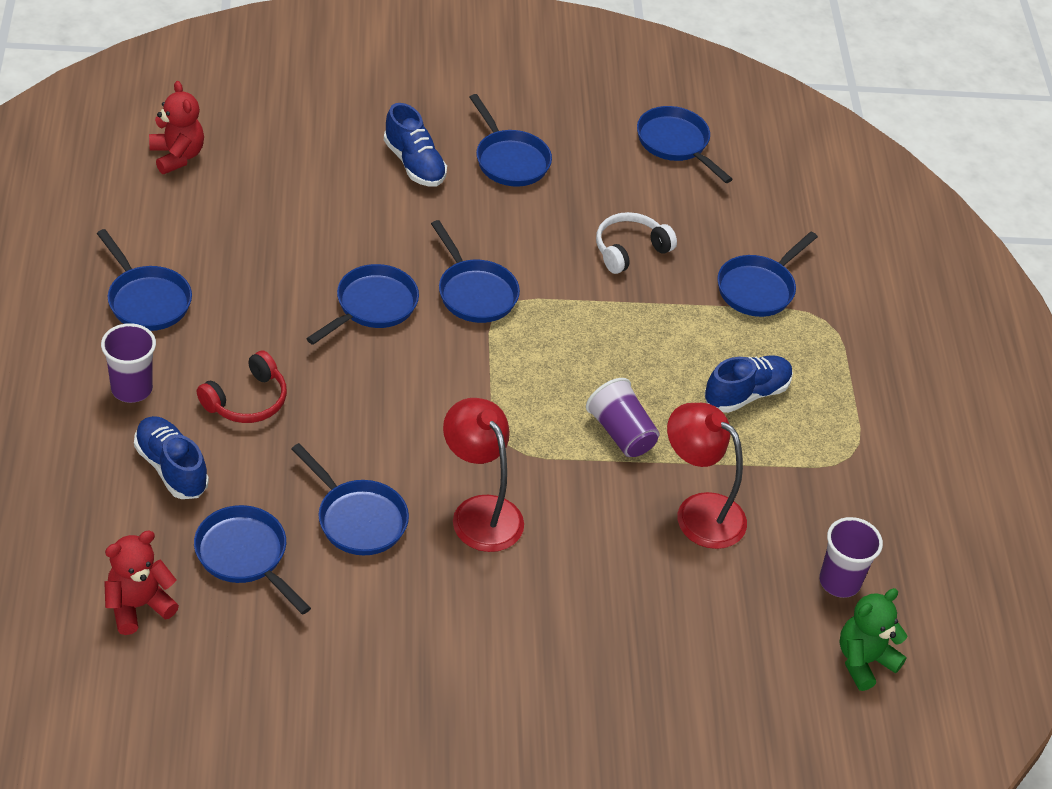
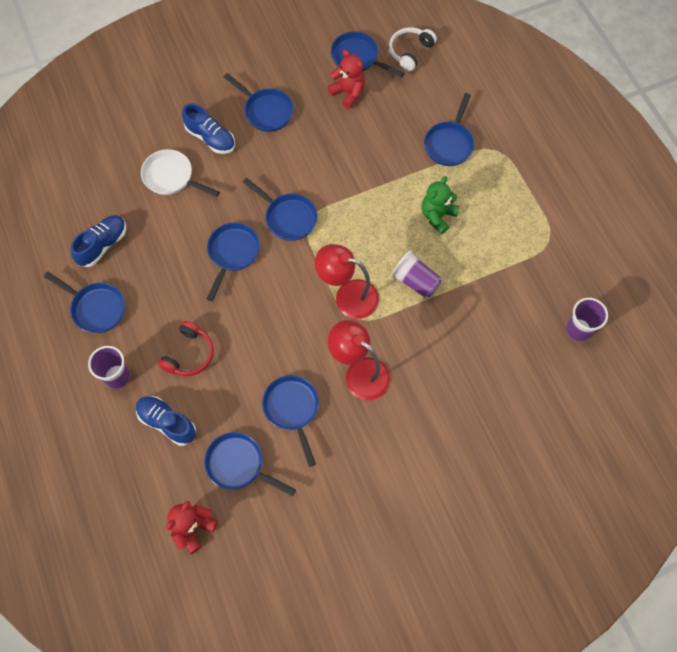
camera: 15 degrees left, 20 degrees up
(177, 156) = (64, 193): red teddy bear -> red teddy bear (348, 93)
(334, 189) = (171, 177): none -> white pan
(358, 519) = (292, 409): blue pan -> blue pan turned 135 degrees counterclockwise
(629, 250) = (364, 147): white headphones -> white headphones (410, 52)
(699, 512) = (482, 317): red lamp -> red lamp (348, 296)
(746, 394) = (474, 222): blue shoe -> blue shoe (103, 245)
(864, 661) = (613, 377): green teddy bear -> green teddy bear (437, 216)

